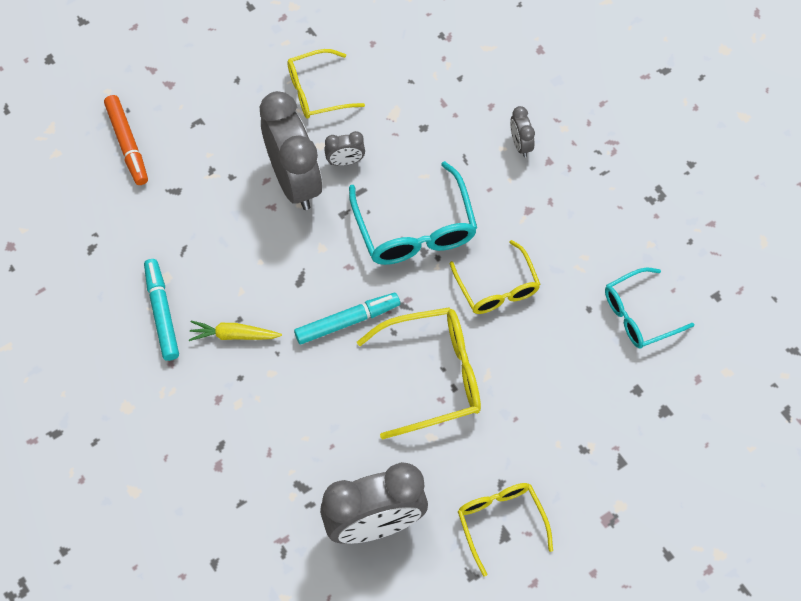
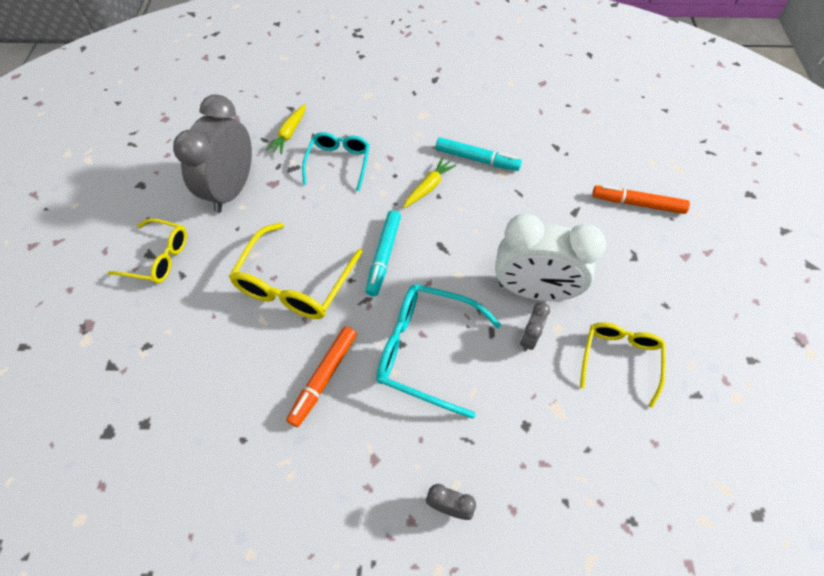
camera: 125 degrees right, 5 degrees down
(255, 531) = (289, 133): none -> yellow carrot
(294, 181) = (533, 291): grey clock -> white clock
(497, 288) = (324, 378): yellow glasses -> orange marker
(639, 315) = (198, 481): turquoise glasses -> turquoise glasses (339, 163)

